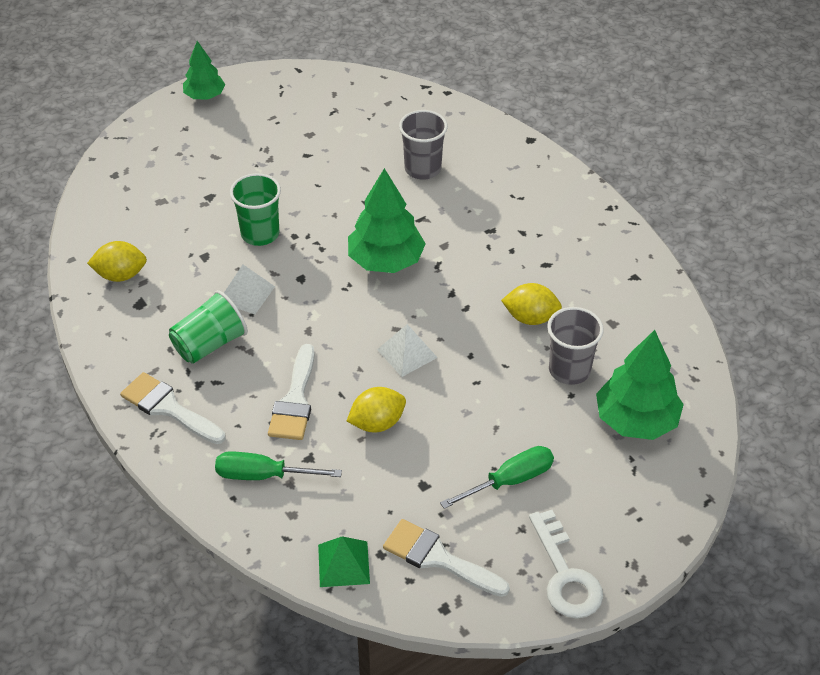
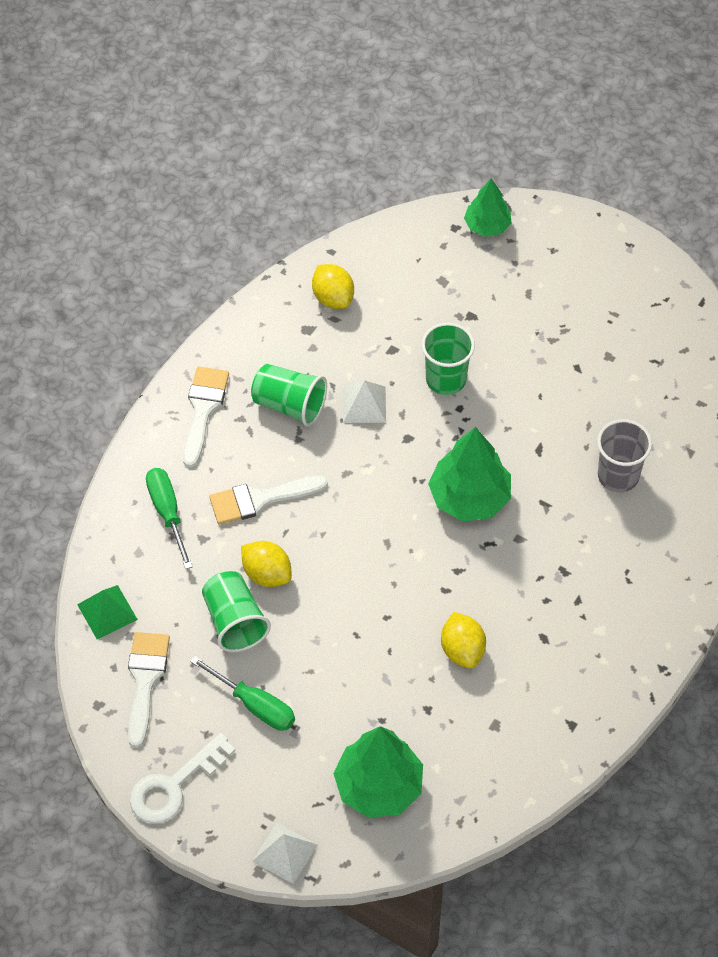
camera: 65 degrees right, 10 degrees up
(205, 96) = (609, 243): green tree -> green tree (487, 225)
(407, 353) = (361, 564): white pyramid -> white pyramid (285, 853)
(413, 465) = (234, 621): none -> green cup
(569, 370) = (412, 708): grey cup -> none

